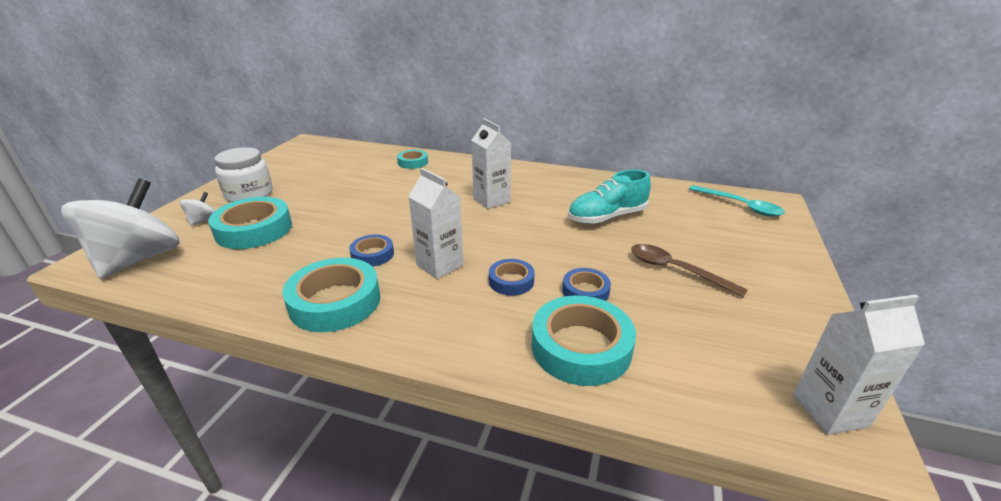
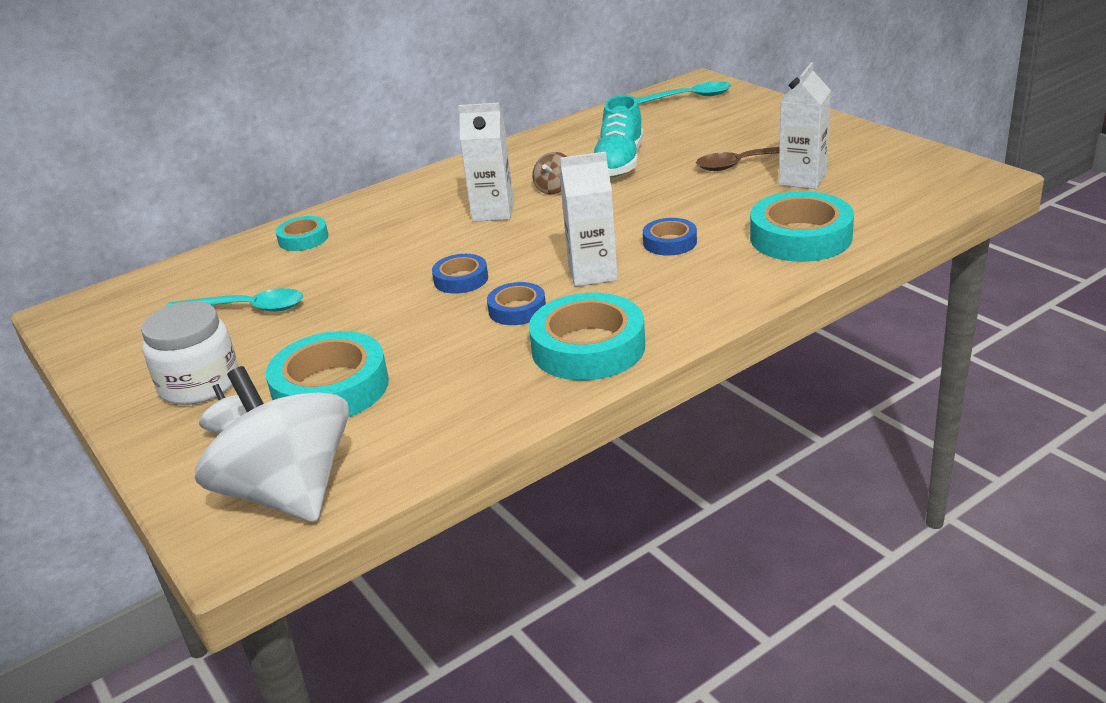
camera: 50 degrees left, 0 degrees up
(330, 176) = (246, 308): none -> turquoise spoon
(543, 208) = (554, 189): none -> brown spinning top
(585, 291) = (728, 212): blue tape -> blue tape (461, 279)
(830, 411) = (952, 172): white carton -> white carton (802, 179)

